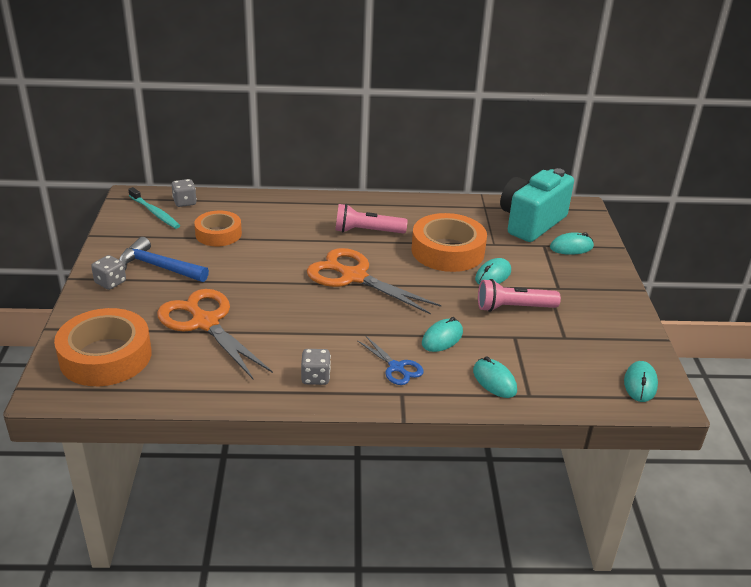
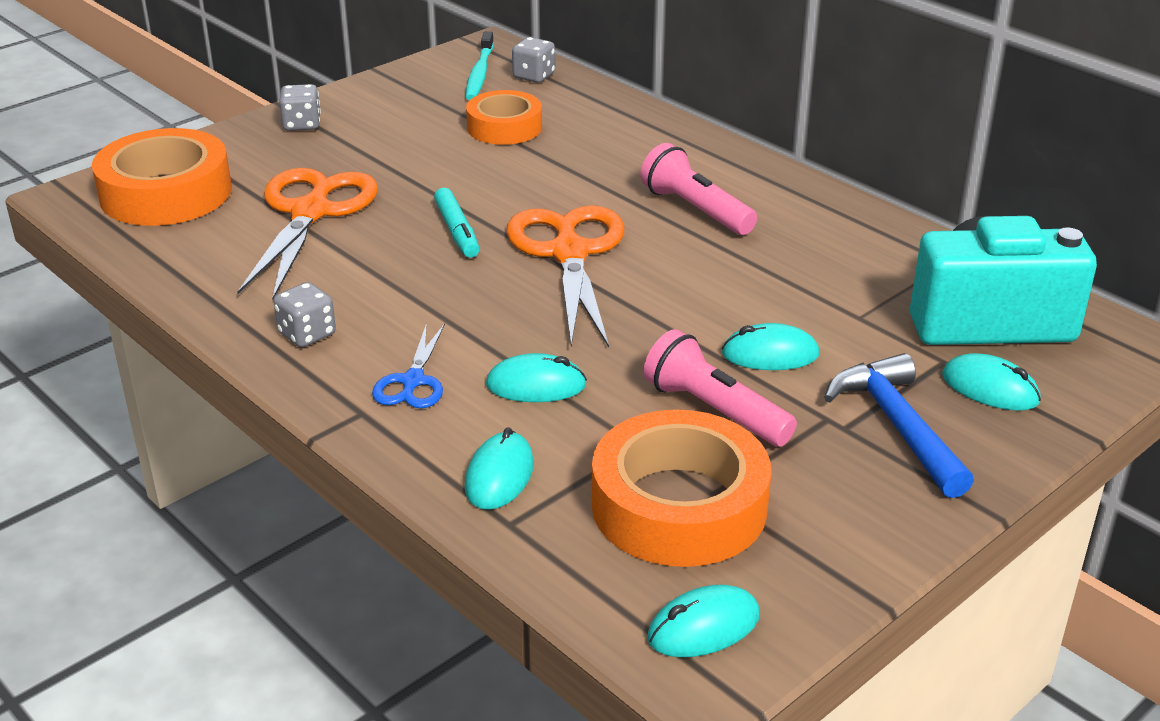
camera: 50 degrees right, 0 degrees up
(159, 267) = (376, 132): blue hammer -> blue hammer (898, 426)
(290, 293) = (457, 231): none -> turquoise marker
(447, 251) = (764, 289): orange tape -> orange tape (679, 505)

